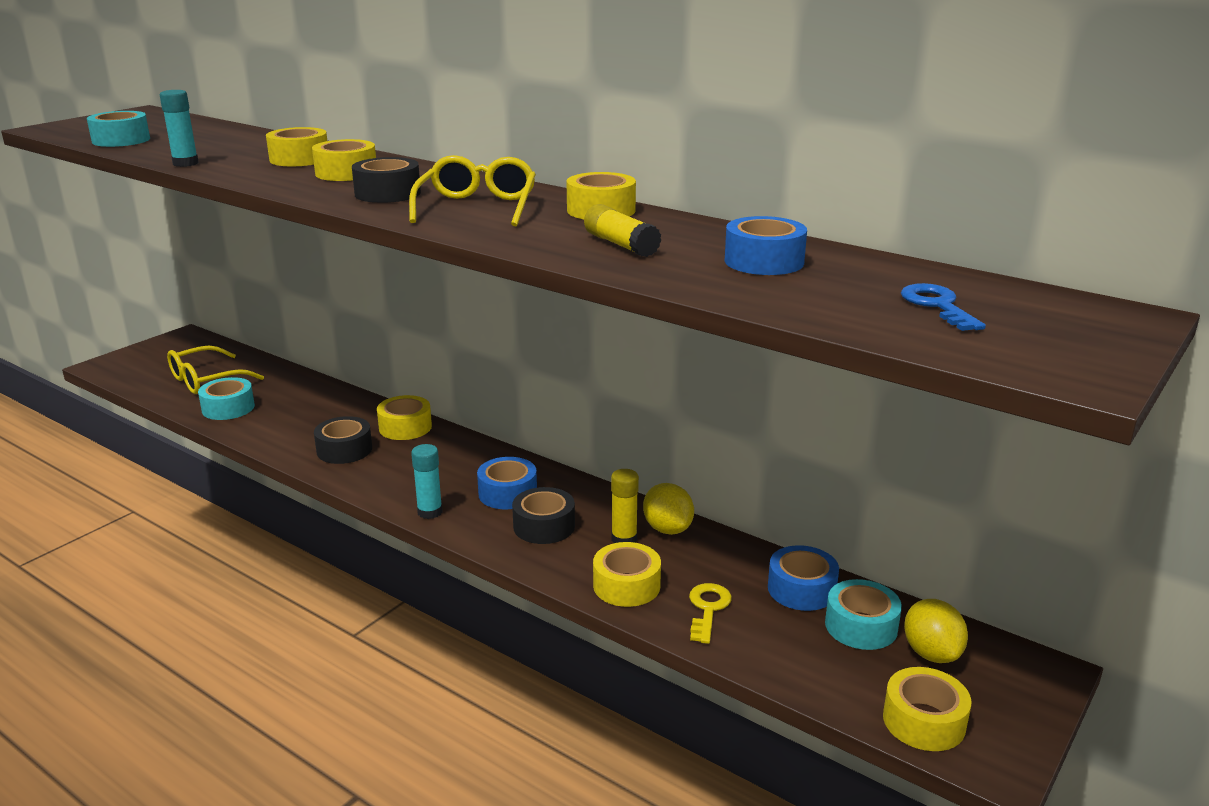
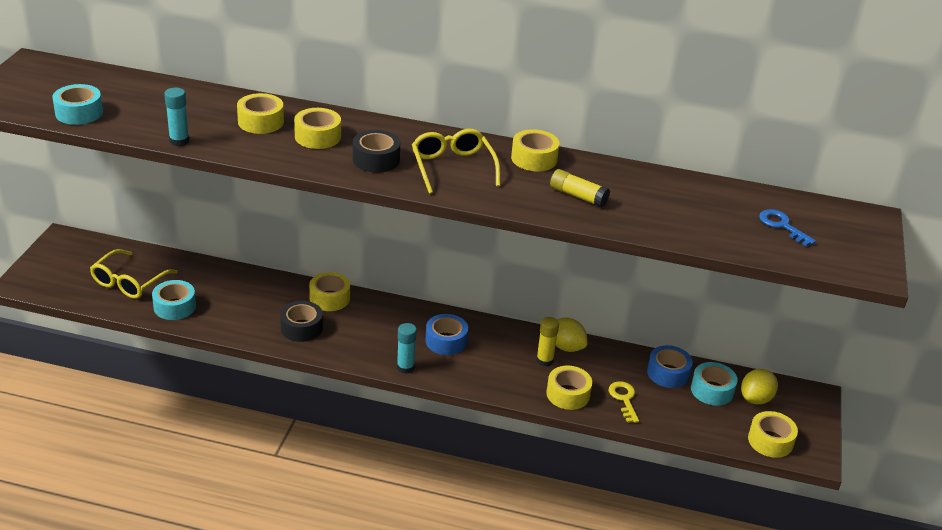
camera: 25 degrees left, 10 degrees up
(544, 526) = (488, 362): black tape -> none
(764, 261) = (669, 199): blue tape -> none
(931, 653) = (756, 399): yellow lemon -> yellow lemon turned 75 degrees clockwise

